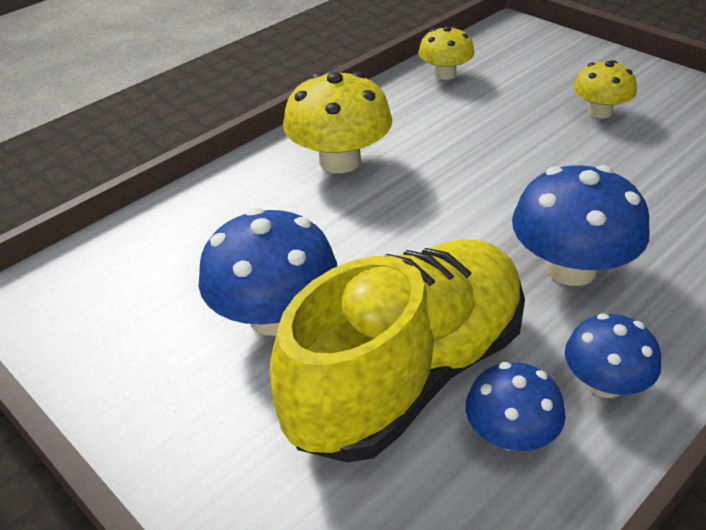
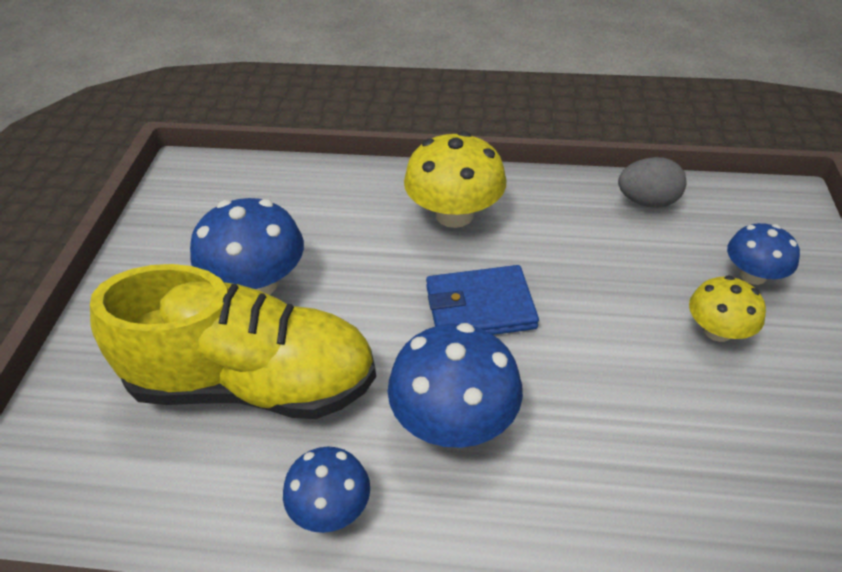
camera: 50 degrees right, 5 degrees up
(445, 74) = (647, 201): yellow mushroom -> grey egg
(463, 199) = (480, 307): none -> blue wallet
(510, 435) = (235, 472): blue mushroom -> blue mushroom (753, 275)

